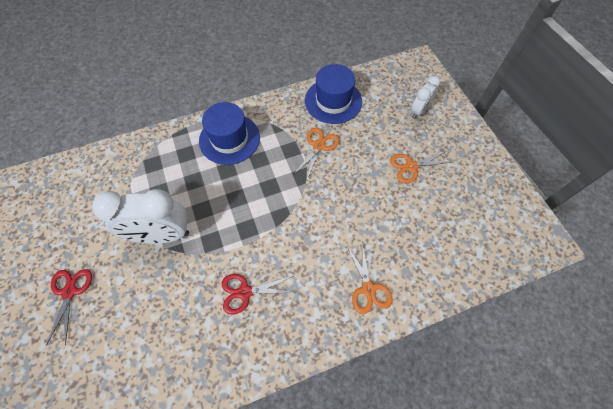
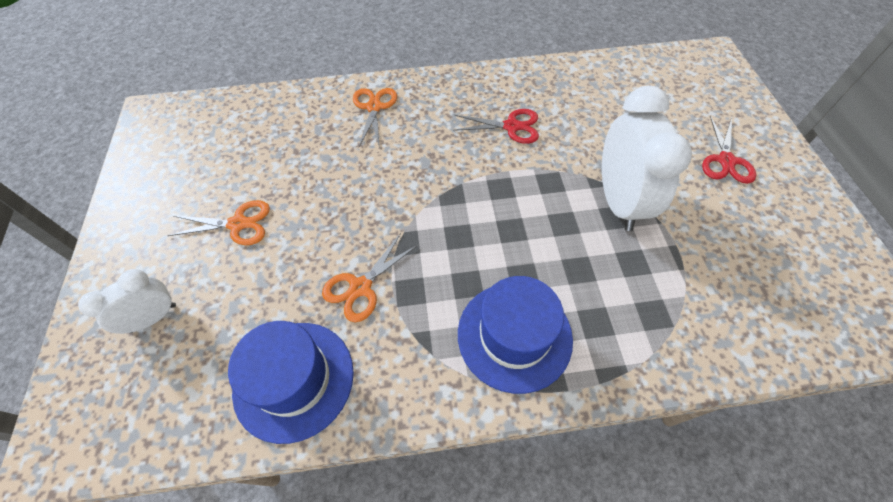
camera: 165 degrees left, 5 degrees down
(162, 235) = (618, 201): white clock -> white clock turned 75 degrees clockwise

